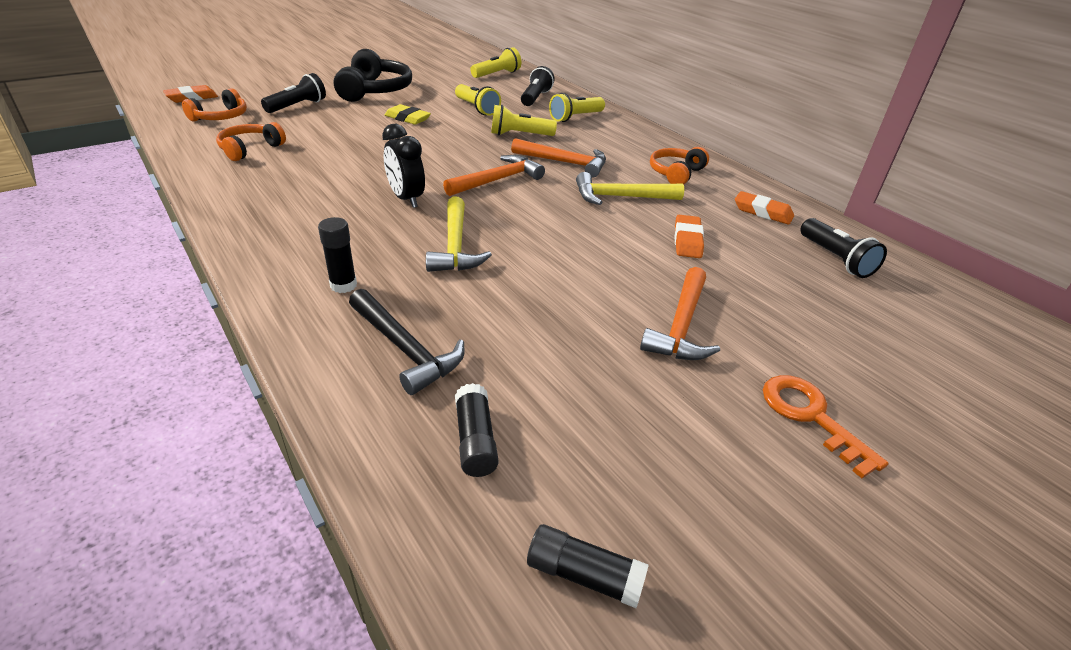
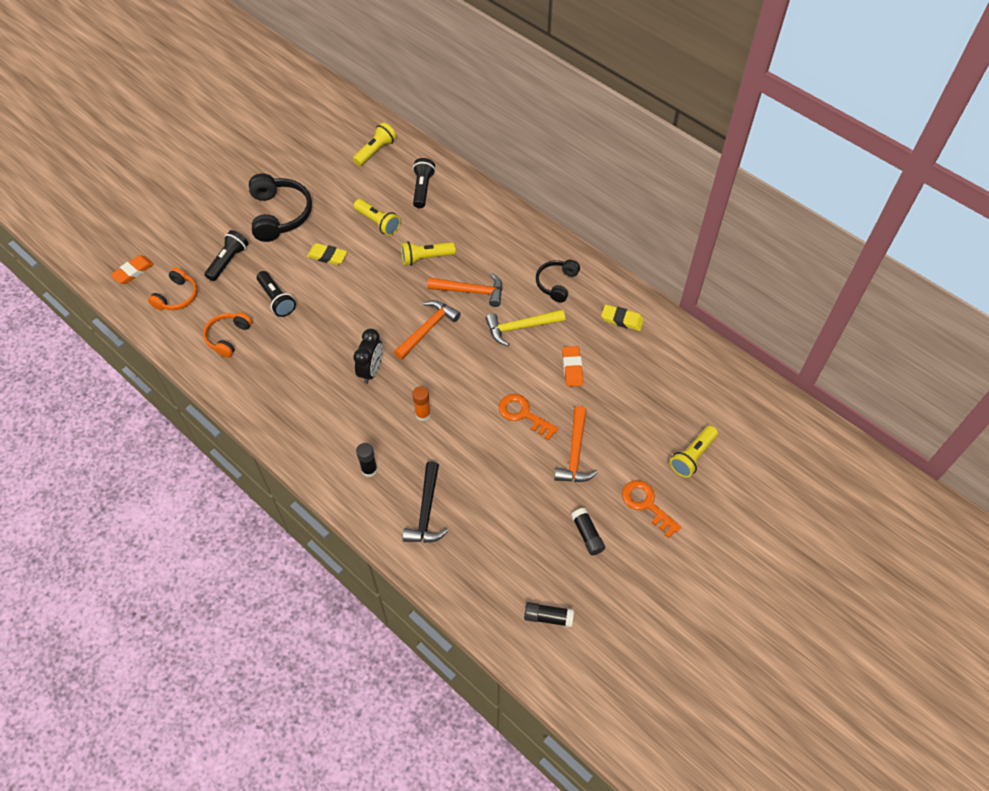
camera: 10 degrees left, 20 degrees up
(405, 349) = (426, 511): black hammer -> black hammer turned 60 degrees clockwise
(406, 199) = (371, 370): black clock -> black clock turned 120 degrees counterclockwise
(455, 246) = (423, 414): yellow hammer -> orange glue stick
(475, 440) = (483, 562): black glue stick -> black glue stick (587, 535)
(575, 117) = (464, 215): yellow flashlight -> yellow flashlight (692, 456)
(605, 271) = (523, 414): none -> orange key
(676, 173) = (556, 283): orange headphones -> black headphones
(762, 212) = (622, 320): orange eraser -> yellow eraser
(835, 259) = (669, 363): black flashlight -> black flashlight (277, 299)

